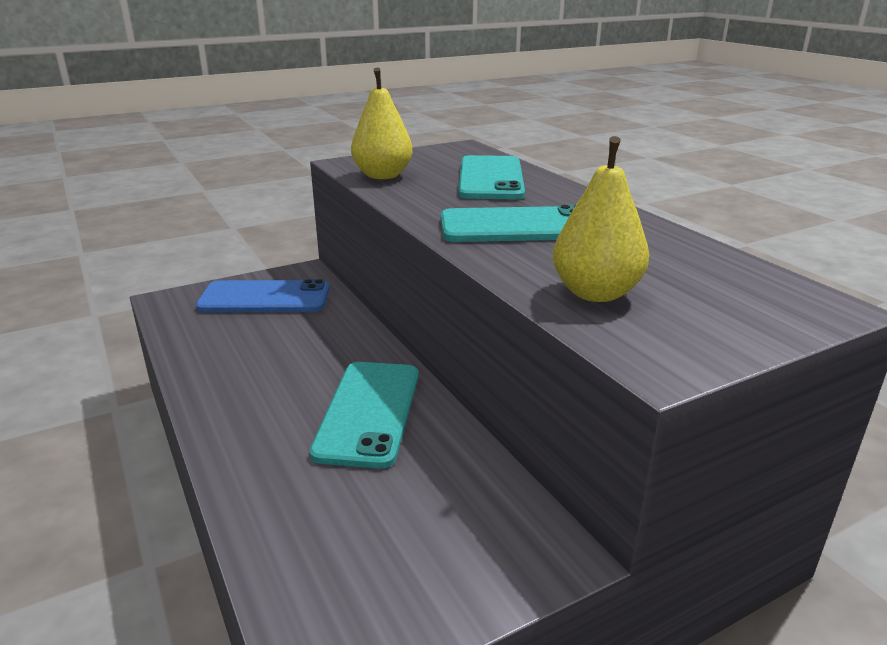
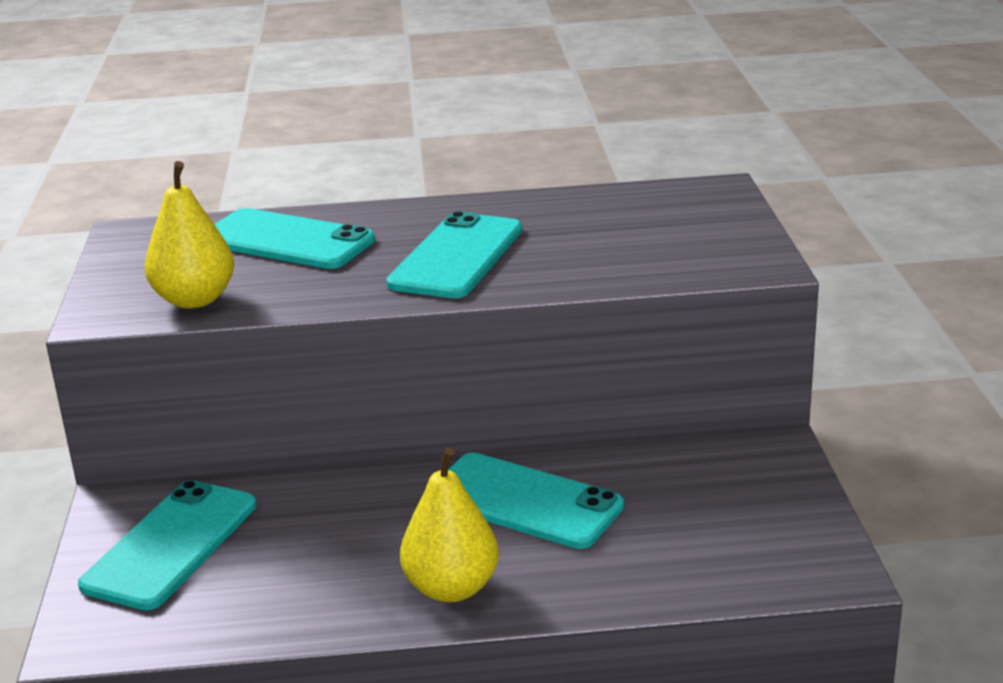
camera: 65 degrees left, 0 degrees up
(264, 298) = (171, 545): blue phone -> turquoise phone
(595, 293) = (636, 258): yellow pear -> yellow pear (451, 588)

